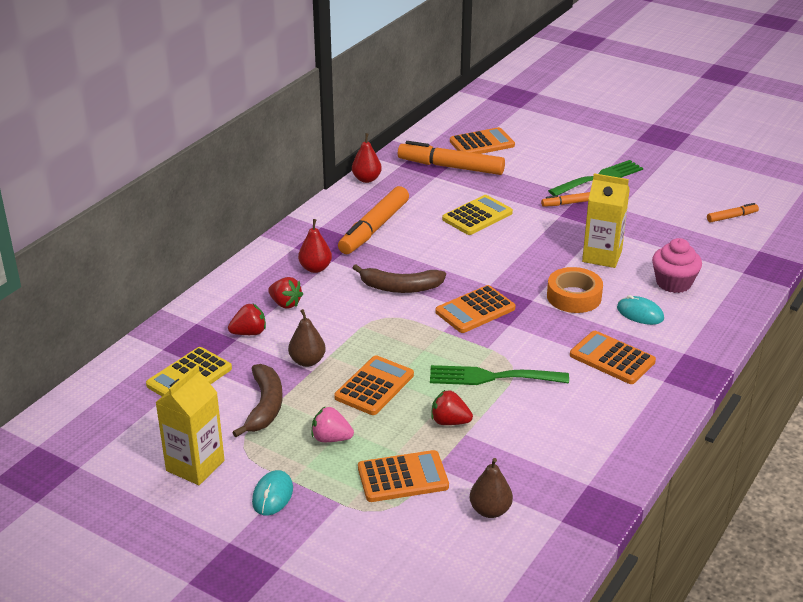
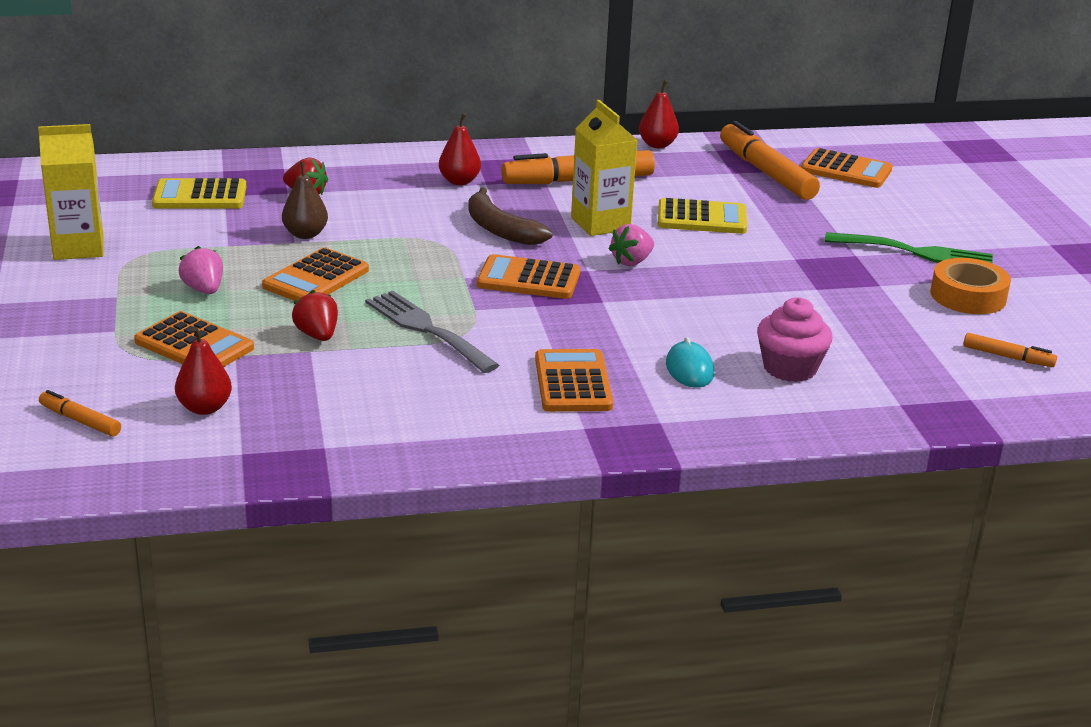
camera: 45 degrees right, 5 degrees down
(265, 406) = (207, 243): brown banana -> none
(272, 495) = (83, 296): turquoise mouse -> none
(285, 303) = (378, 191): red strawberry -> none
(374, 386) = (316, 278): orange calculator -> orange calculator turned 135 degrees clockwise
(490, 510) = (204, 408): brown pear -> red pear
(491, 377) = (426, 329): green fork -> grey fork
(498, 266) = (631, 262): none -> pink strawberry
(568, 203) = (827, 254): orange marker -> orange marker (80, 421)
(574, 297) = (651, 321): orange tape -> orange tape (968, 296)
(602, 256) = (760, 309): yellow carton -> yellow carton (600, 224)

